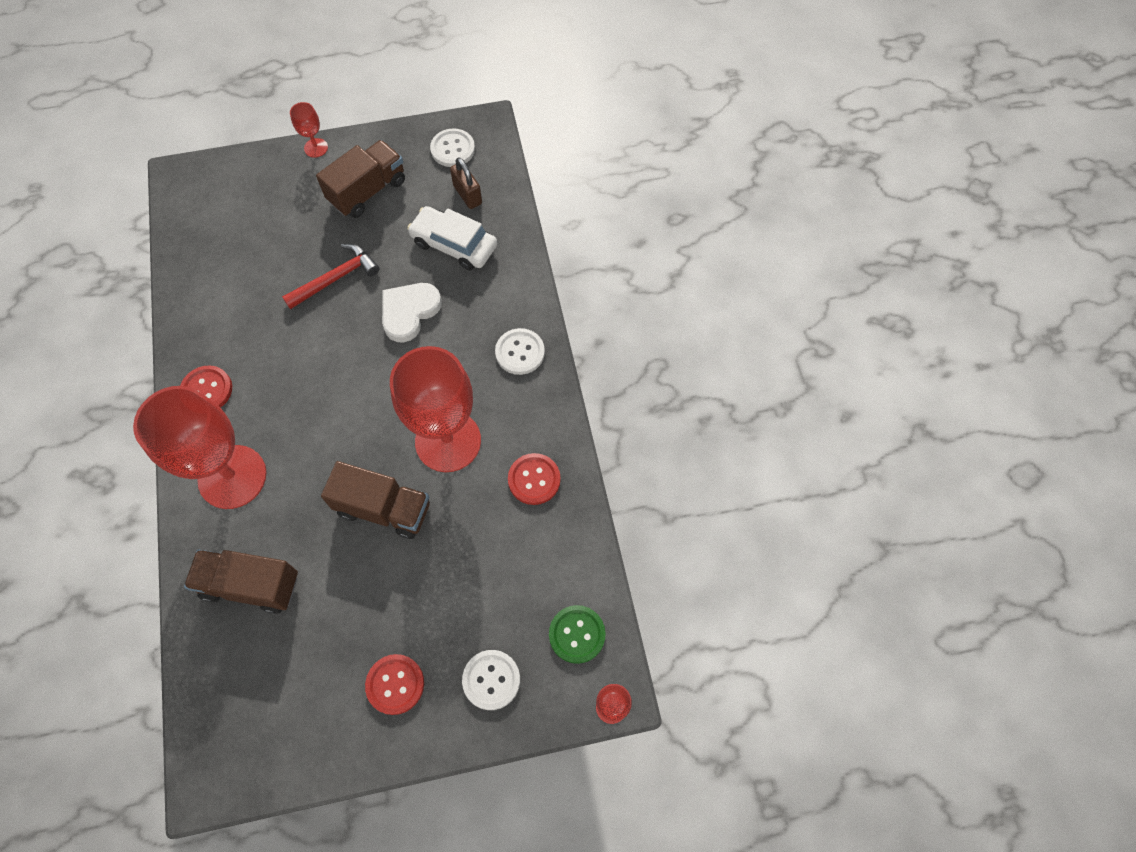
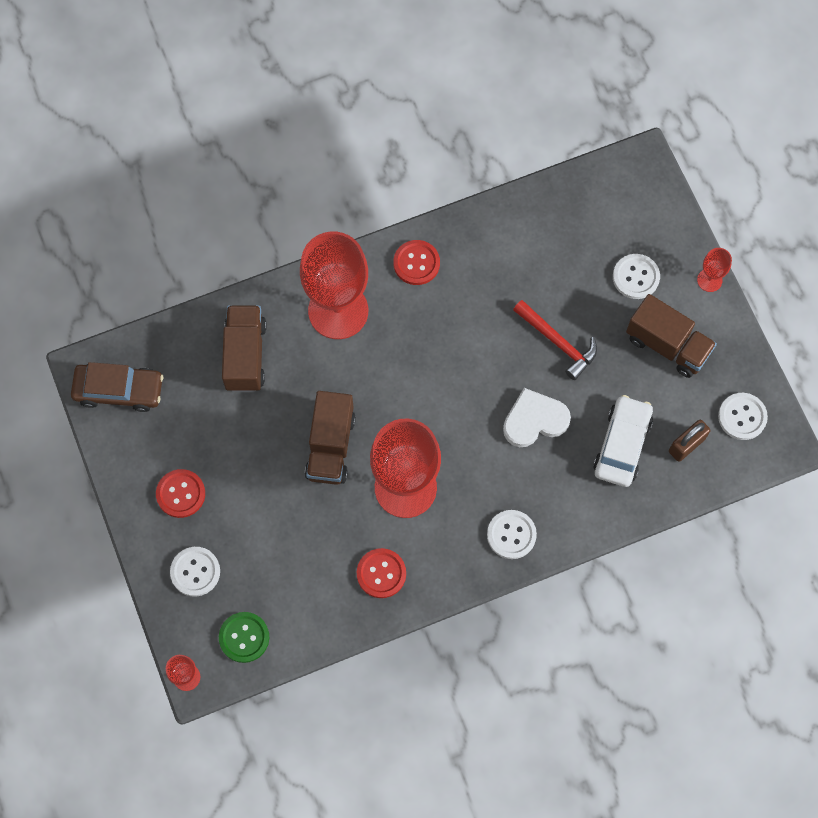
camera: 80 degrees right, 5 degrees up
(246, 744) = (119, 390): none -> brown car
(292, 203) = (636, 277): none -> white button
(409, 312) = (534, 420): white heart -> white heart turned 45 degrees counterclockwise

